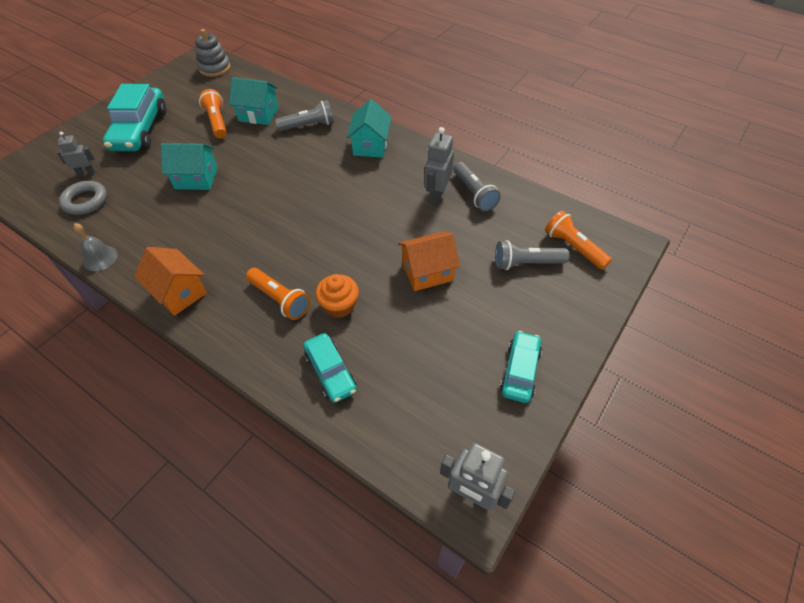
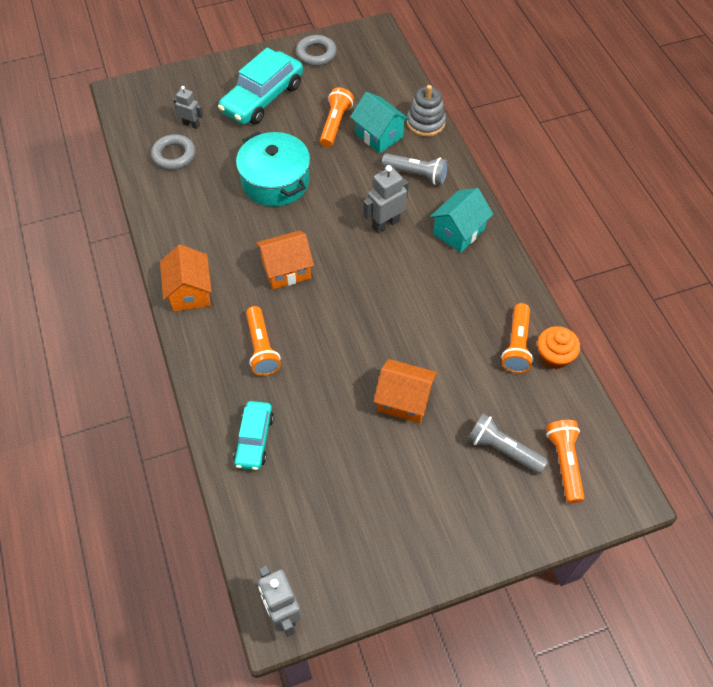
camera: 35 degrees right, 5 degrees up
(100, 258) = (152, 221): grey bell -> none
(165, 86) = (316, 54): none -> grey ring
(196, 178) = (275, 181): turquoise house -> turquoise pot
(214, 68) = (376, 53): grey stacking toy -> grey stacking toy (425, 123)
(255, 233) = (286, 270): none -> orange house
(339, 305) = (304, 384): orange cupcake -> orange cupcake (554, 356)
(436, 195) = (478, 325): grey robot -> grey robot (385, 224)
(474, 193) = (516, 345): grey flashlight -> orange flashlight
(520, 371) = (406, 543): turquoise car -> none

